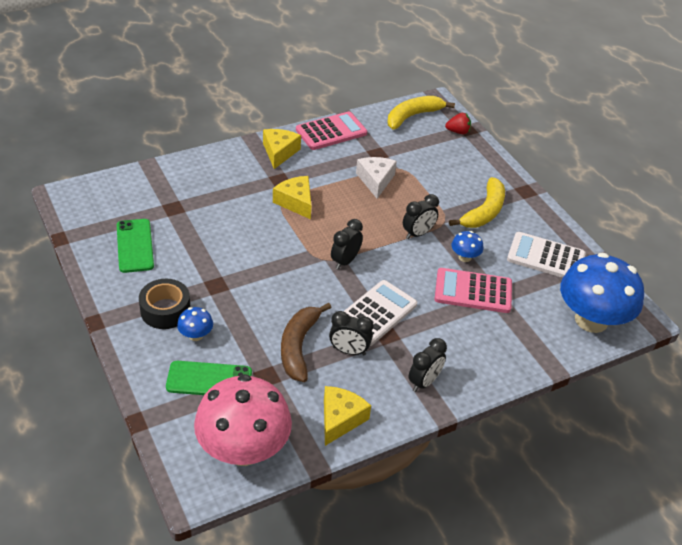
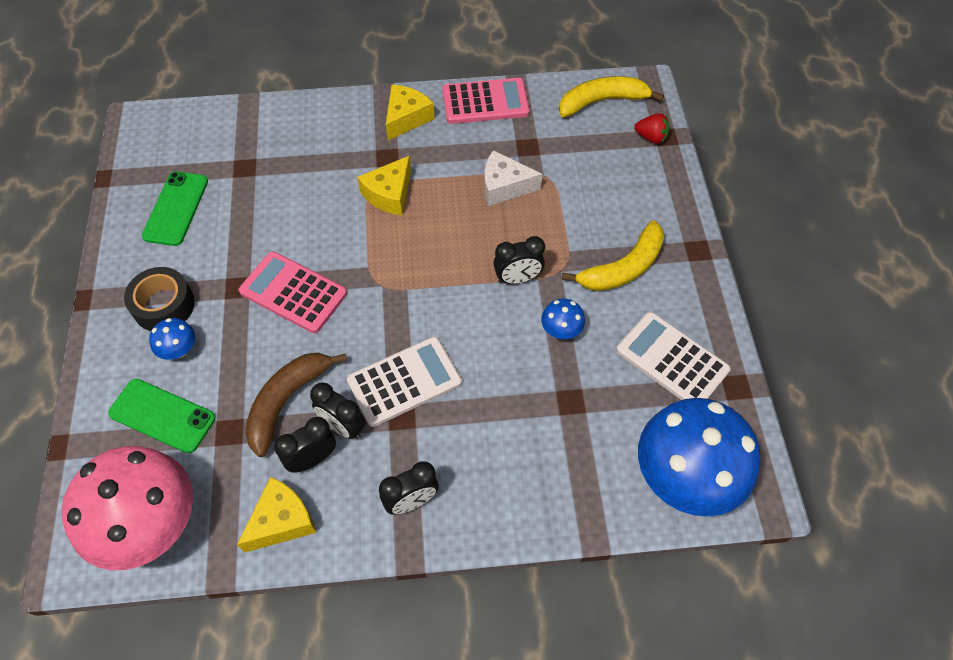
camera: 25 degrees right, 15 degrees up
(296, 202) = (389, 194): yellow cheese -> yellow cheese turned 135 degrees counterclockwise
(345, 261) = (405, 295): black clock -> black clock (312, 459)
(375, 180) = (504, 186): white cheese -> white cheese turned 105 degrees counterclockwise
(473, 291) = (545, 385): pink calculator -> pink calculator (293, 292)

